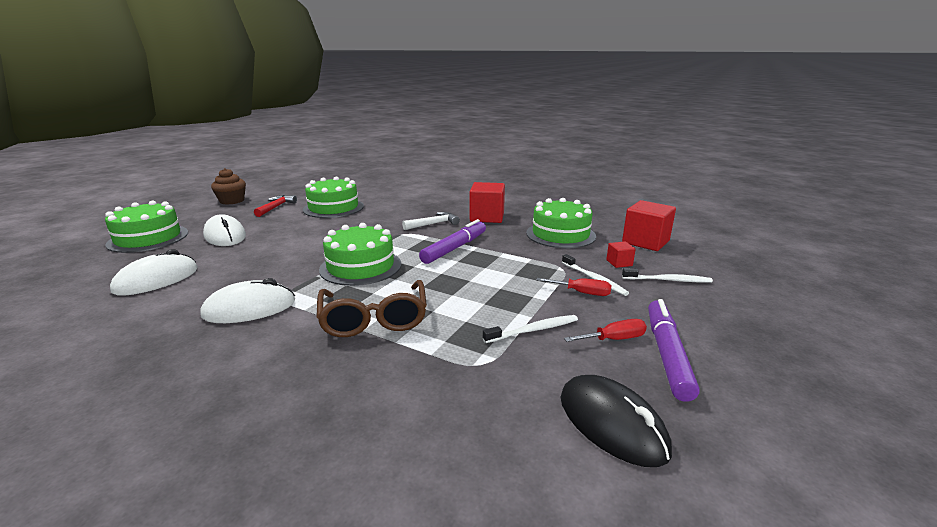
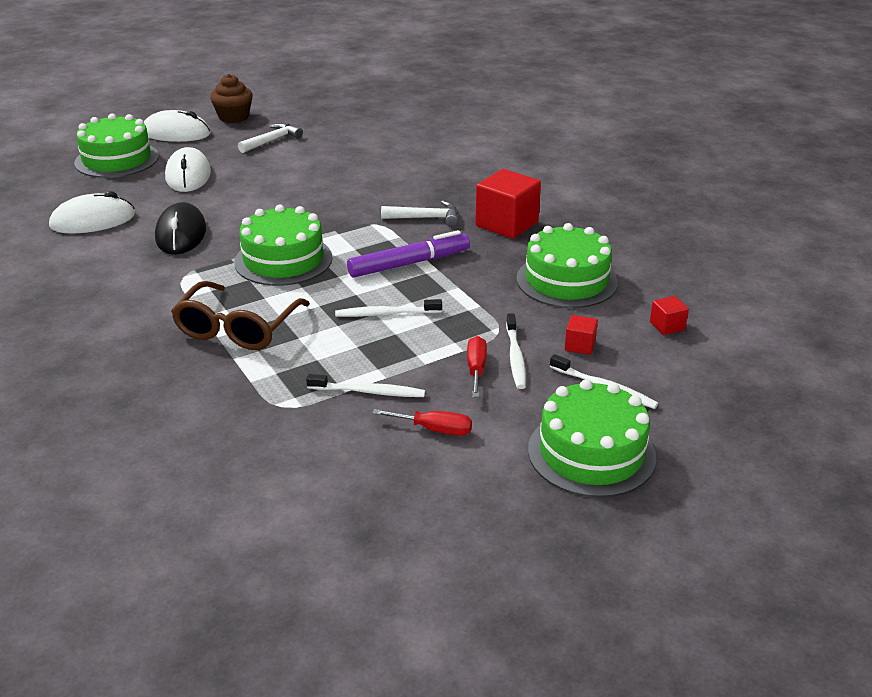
camera: 30 degrees right, 10 degrees up
(249, 308) = (144, 280): white mouse -> white mouse (176, 133)
(276, 207) = (272, 140): red hammer -> white hammer
(333, 208) = (335, 158): green cake -> green cake (591, 453)
(477, 278) = (386, 314): none -> white toothbrush
(582, 293) = (476, 369): red screwdriver -> red screwdriver turned 135 degrees counterclockwise
(611, 423) = (325, 495): black mouse -> black mouse (181, 234)
(645, 242) = (667, 326): red cube -> red cube, size x0.48
(667, 354) = (465, 463): purple marker -> none

